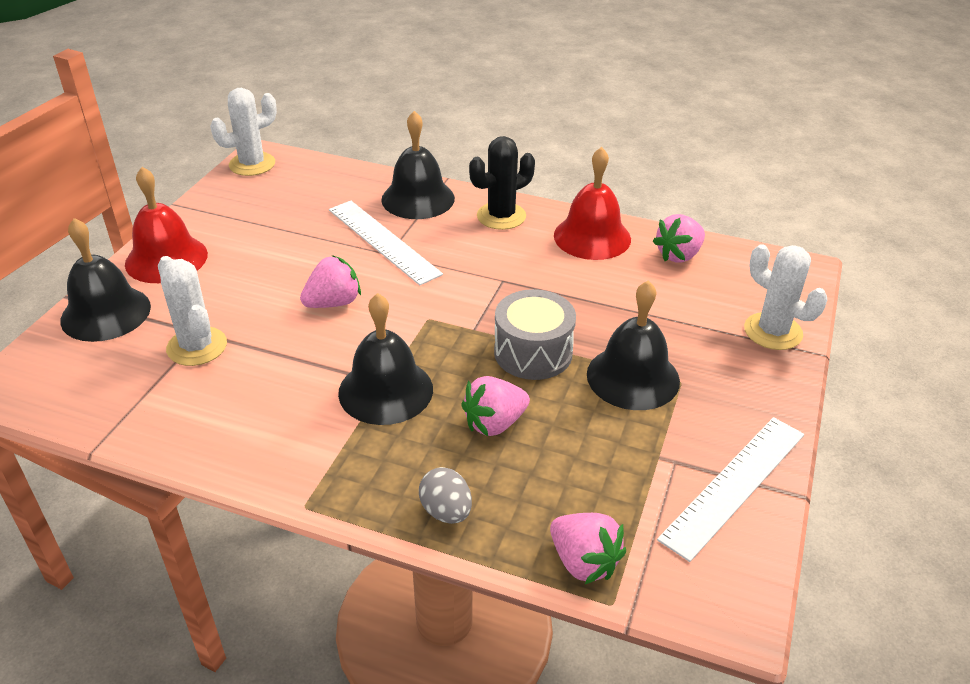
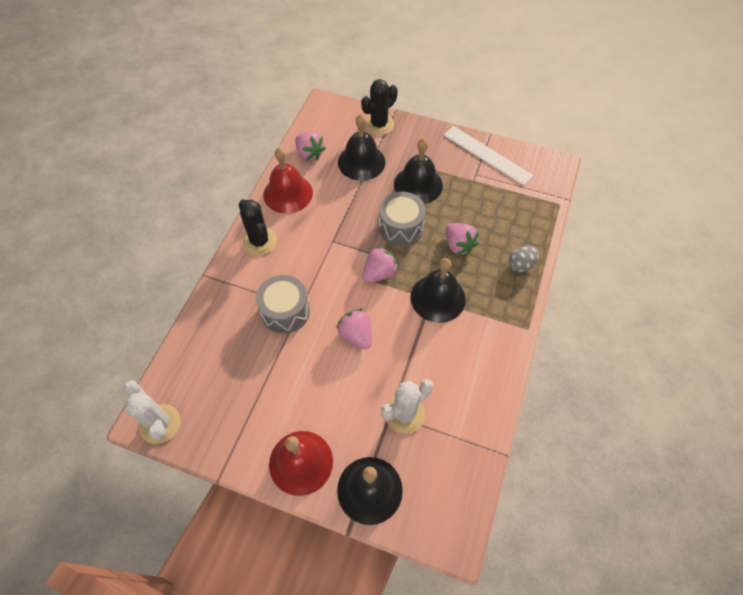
camera: 90 degrees left, 20 degrees up
(383, 241) = (285, 311): white ruler -> grey drum
(418, 198) = (231, 293): black bell -> black bell (361, 162)
(583, 562) = (540, 212): pink strawberry -> pink strawberry (379, 273)
(773, 331) = (379, 124): white cactus -> black cactus

